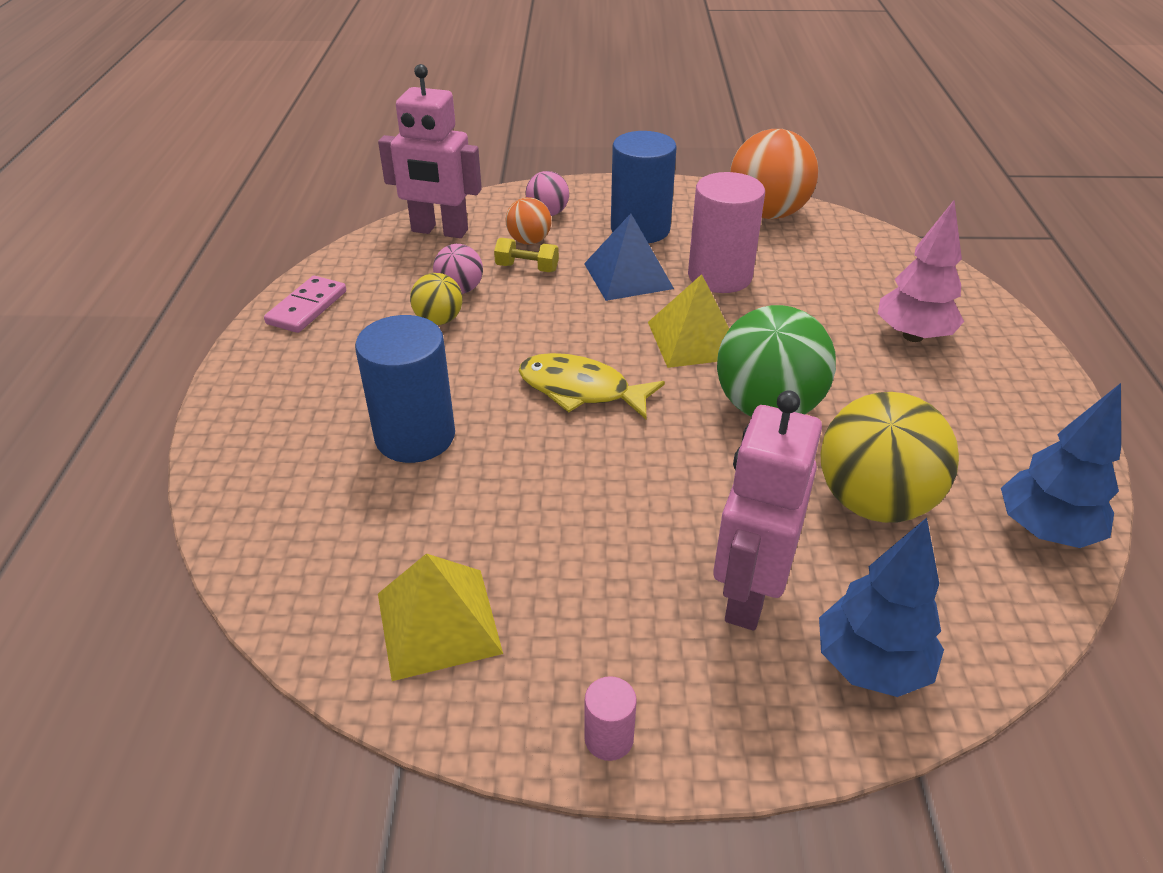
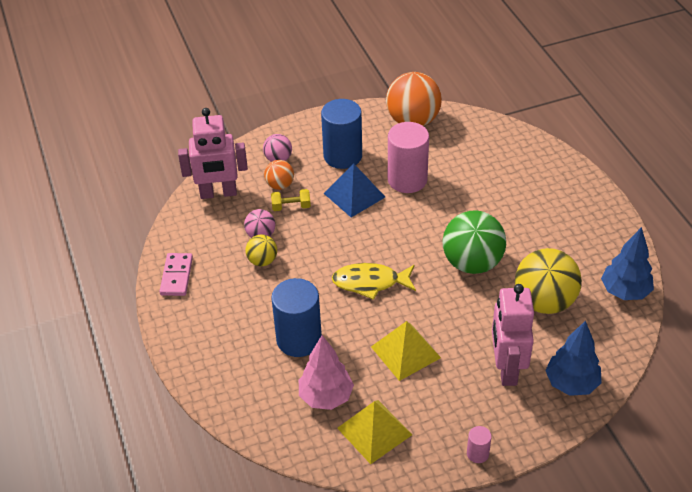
camera: 20 degrees left, 5 degrees up
(695, 339) = (414, 230): yellow pyramid -> yellow pyramid (405, 352)
(913, 336) = (528, 192): pink tree -> pink tree (326, 397)

